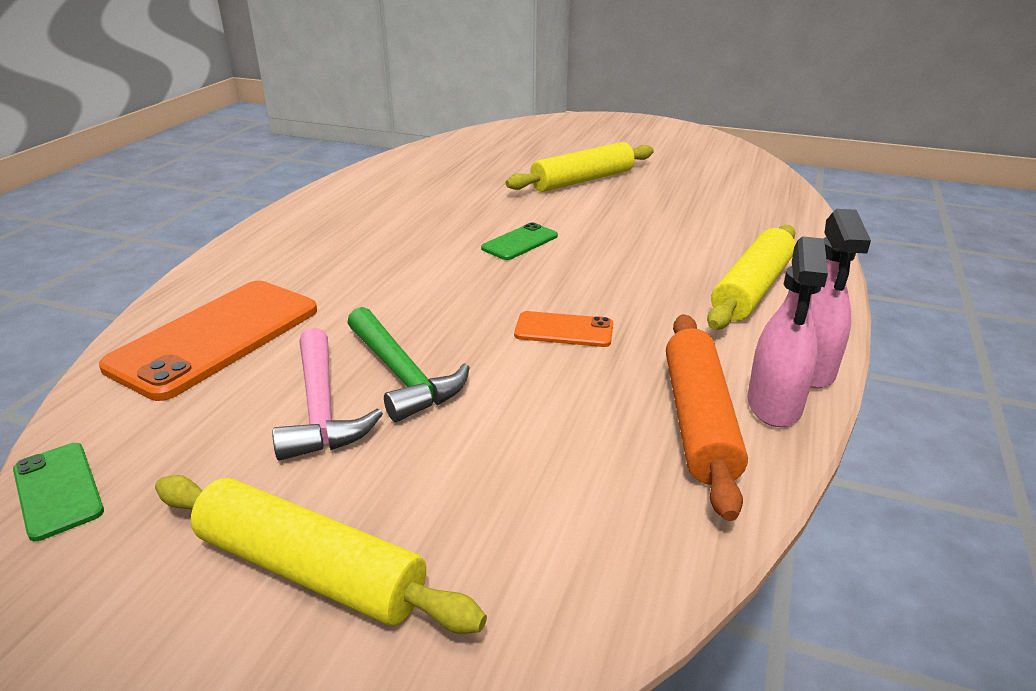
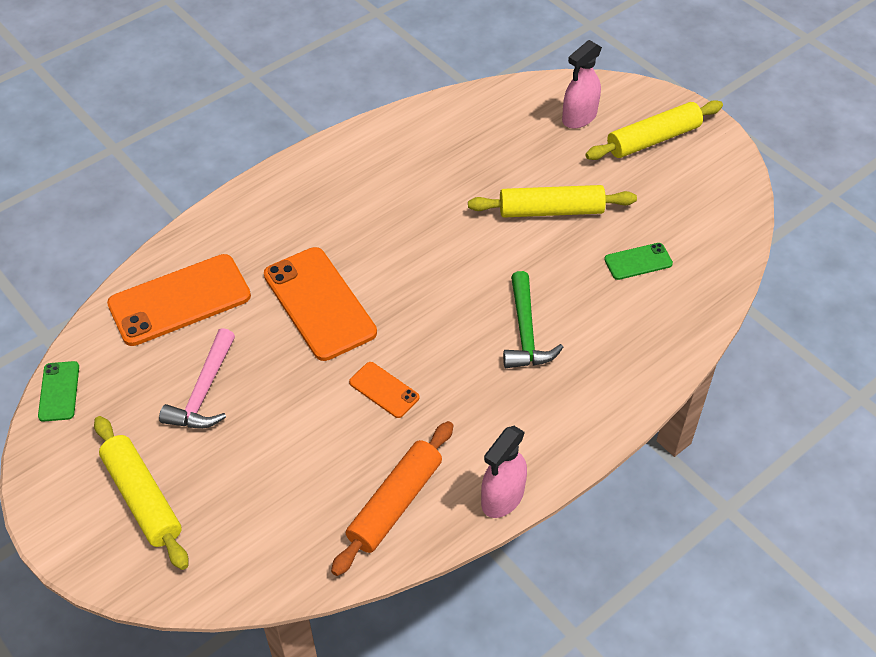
camera: 30 degrees right, 20 degrees up
(402, 375) = (261, 385): green hammer -> green hammer (525, 332)
(412, 290) = (319, 303): none -> orange phone
(520, 242) = (431, 279): green phone -> green phone (638, 261)
(752, 289) = (547, 409): yellow rolling pin -> yellow rolling pin (653, 139)
(774, 405) = (450, 514): pink spray bottle -> pink spray bottle (579, 117)

